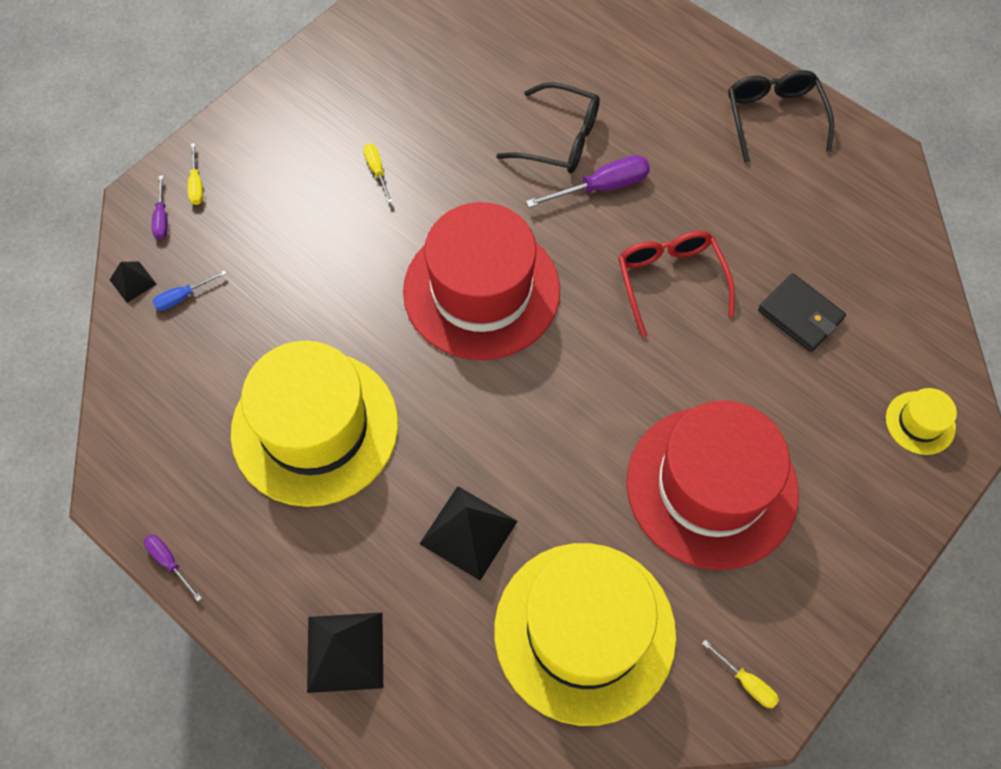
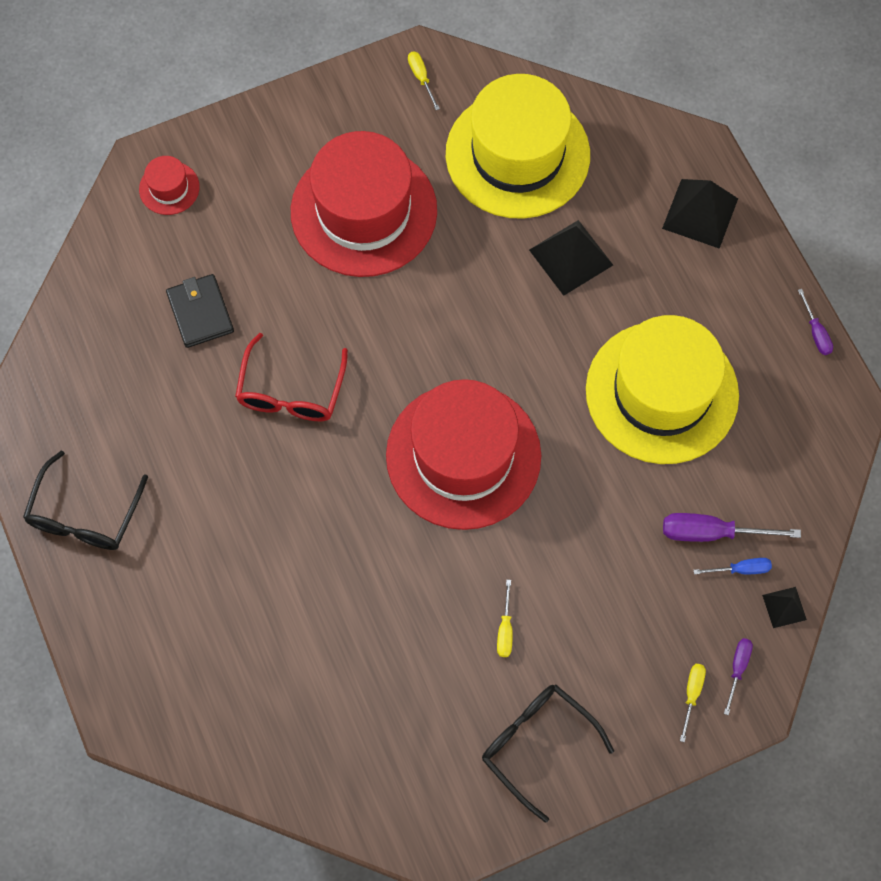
camera: 155 degrees left, 5 degrees up
(559, 139) = (308, 585): black glasses -> black glasses (538, 746)
(602, 187) = (297, 513): purple screwdriver -> purple screwdriver (712, 533)
(920, 423) = (169, 188): yellow hat -> red hat

